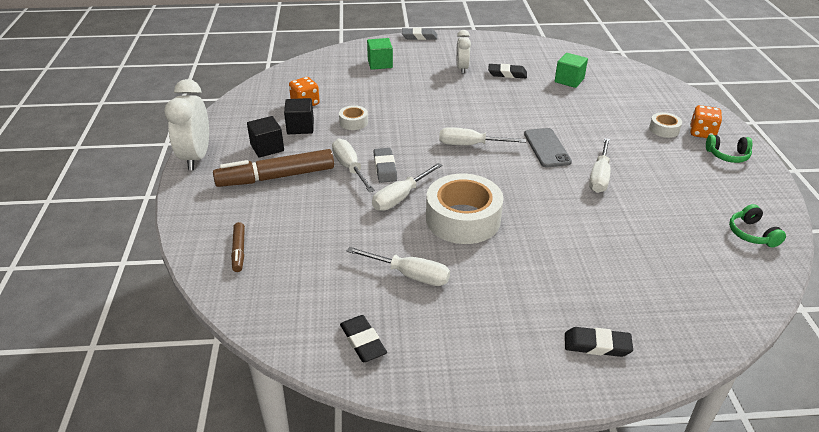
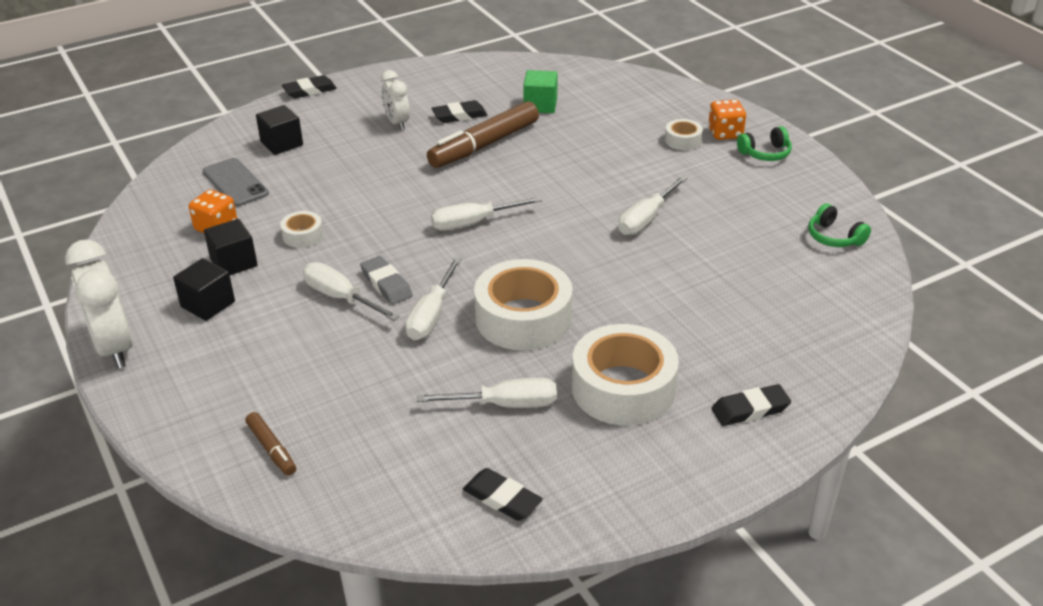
camera: 25 degrees left, 0 degrees up
(276, 177) = (250, 339): brown marker -> brown marker (484, 145)
(380, 64) = (281, 143): green cube -> black cube
(419, 36) = (309, 90): grey eraser -> black eraser
(504, 293) = (623, 388): none -> white tape
(547, 148) = (566, 200): grey phone -> grey phone (235, 183)
(599, 177) = (646, 219): white screwdriver -> white screwdriver turned 45 degrees clockwise

